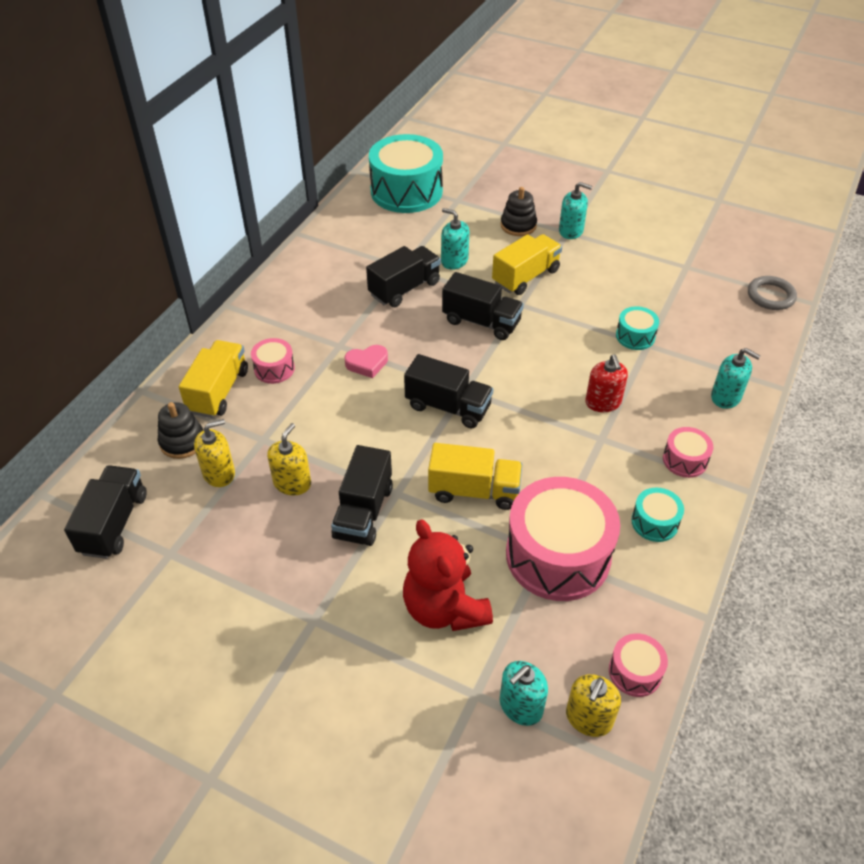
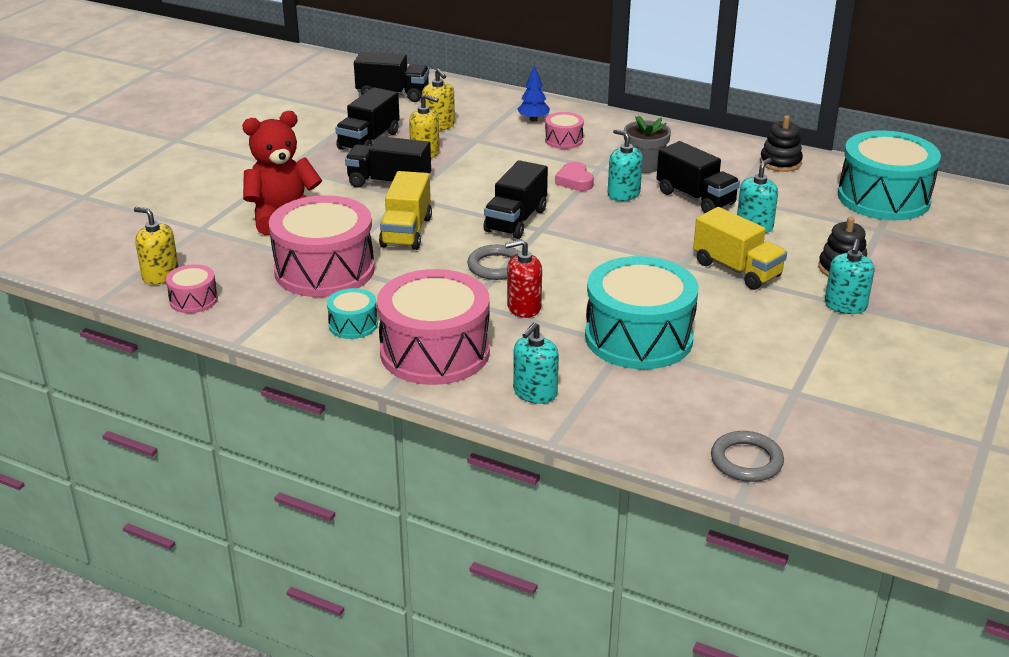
camera: 90 degrees right, 15 degrees down
(182, 441) = (474, 110): black stacking toy -> black stacking toy (780, 162)
(218, 391) = (533, 119): yellow truck -> blue tree
(338, 315) = (644, 166): none -> grey flower pot
(481, 322) = (648, 240): black truck -> black truck (369, 140)
(520, 706) = (183, 247): turquoise soap dispenser -> turquoise soap dispenser (623, 194)
(536, 420) = (496, 266): none -> grey ring
(635, 336) = (639, 337): turquoise drum -> turquoise drum, size x2.18
(685, 460) = (435, 352): pink drum -> pink drum, size x2.18

